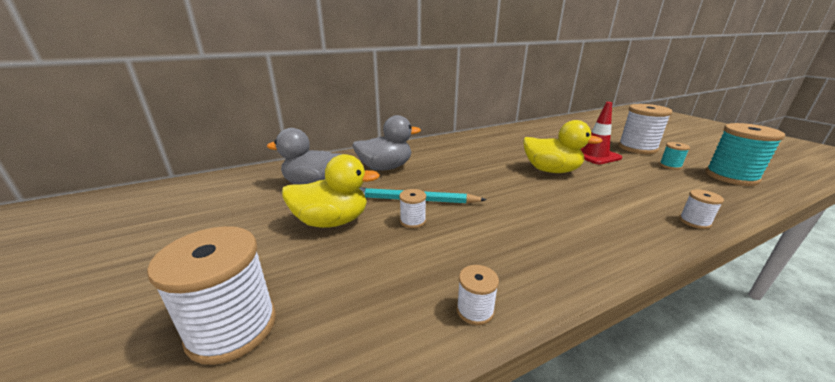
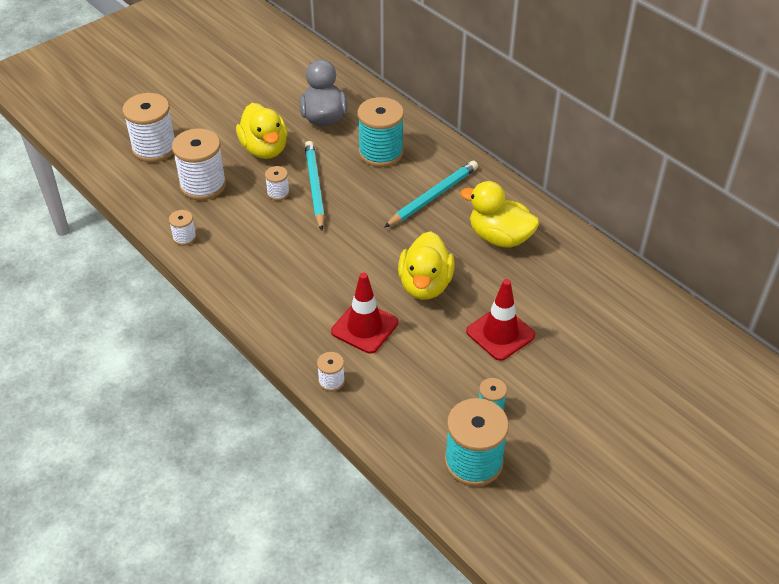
camera: 75 degrees right, 20 degrees up
(385, 168) = (380, 152): grey duck -> turquoise spool
(450, 157) = (433, 196): none -> turquoise pencil
(499, 145) = (499, 237): none -> yellow duck
(611, 198) = (364, 327): none -> red traffic cone
(637, 148) = (556, 388): white spool -> white spool (203, 185)

